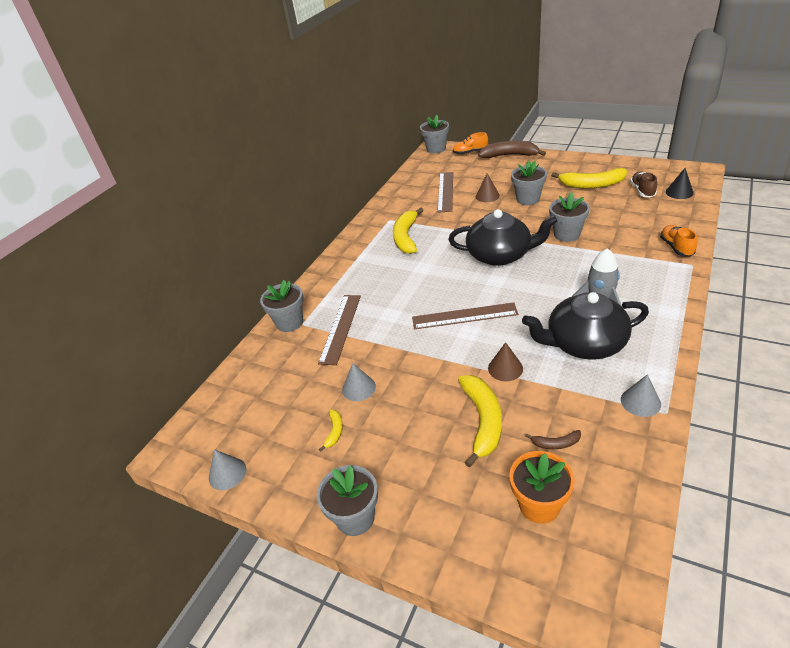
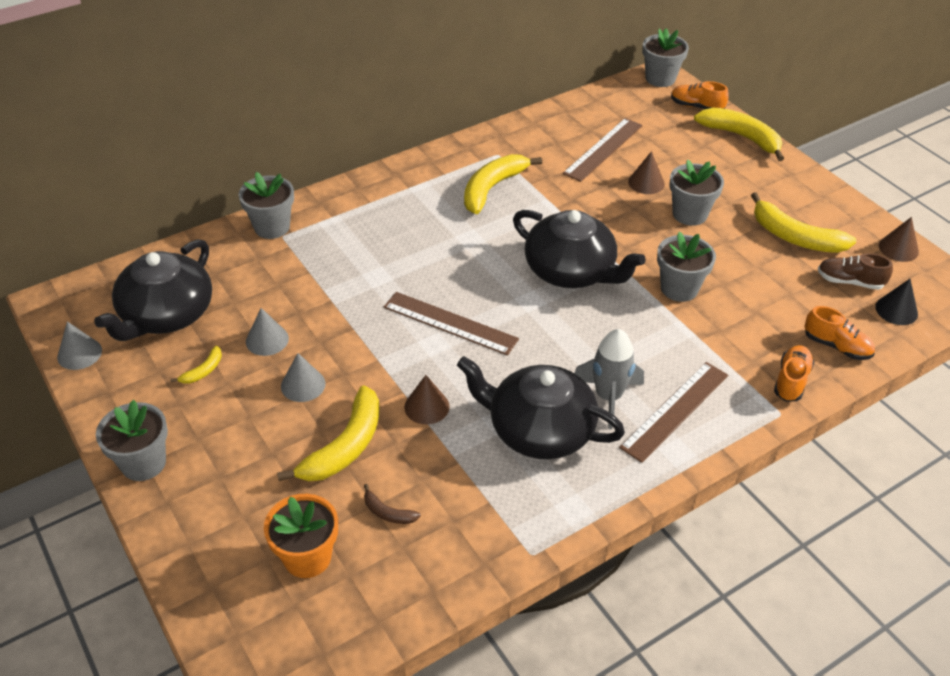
camera: 25 degrees right, 5 degrees up
(269, 412) = (166, 315): none -> black teapot
(340, 328) = (314, 263): brown ruler -> brown ruler (675, 411)
(509, 155) = (741, 137): brown banana -> yellow banana
(640, 402) = (520, 526): grey cone -> grey cone (303, 385)
(642, 191) = (850, 281): brown shoe -> brown shoe turned 105 degrees counterclockwise
(644, 167) = (898, 248): none -> brown cone
(675, 221) = (836, 346): none -> orange shoe

